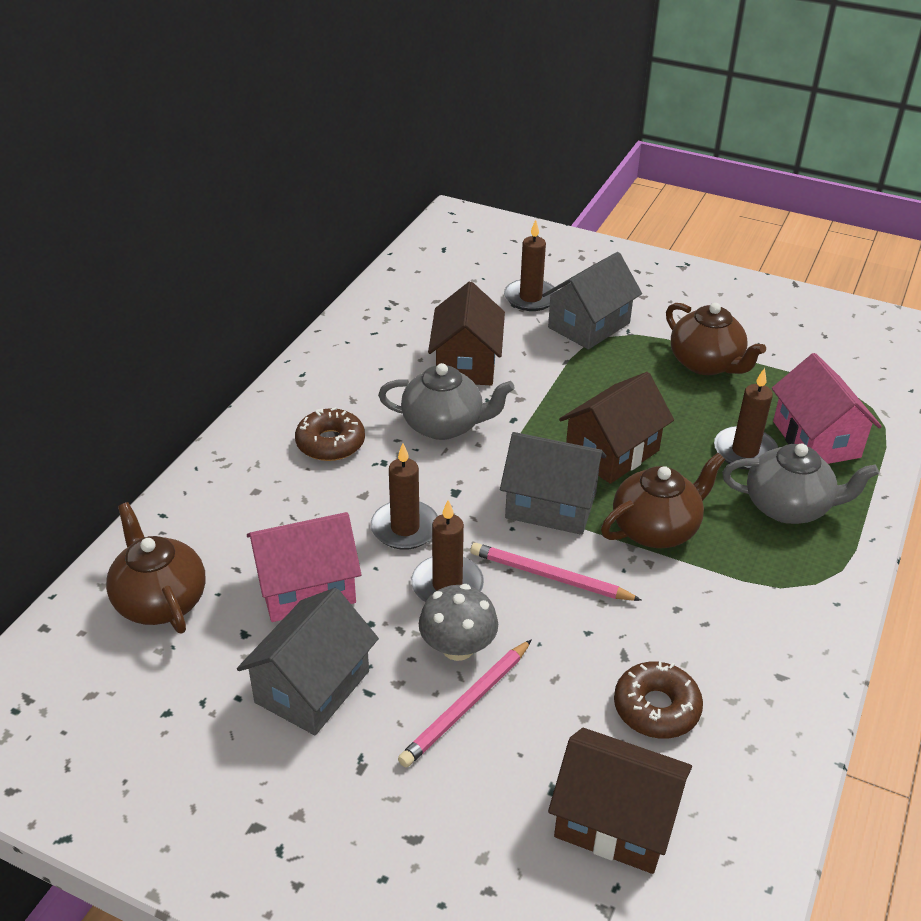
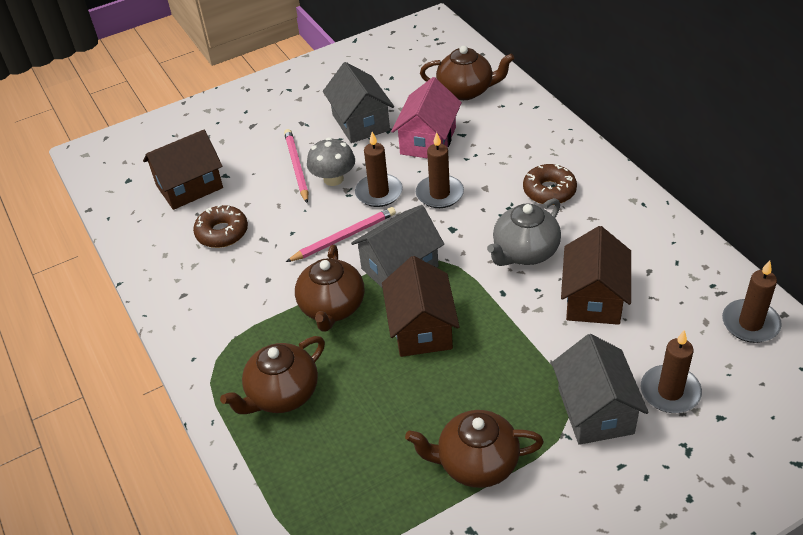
camera: 130 degrees right, 5 degrees up
(466, 363) = (593, 298): brown house -> brown house turned 60 degrees clockwise
(745, 451) = (354, 410): brown candle -> brown candle (750, 323)
(788, 507) = (282, 394): grey teapot -> brown teapot
(816, 439) = (325, 470): pink house -> none

